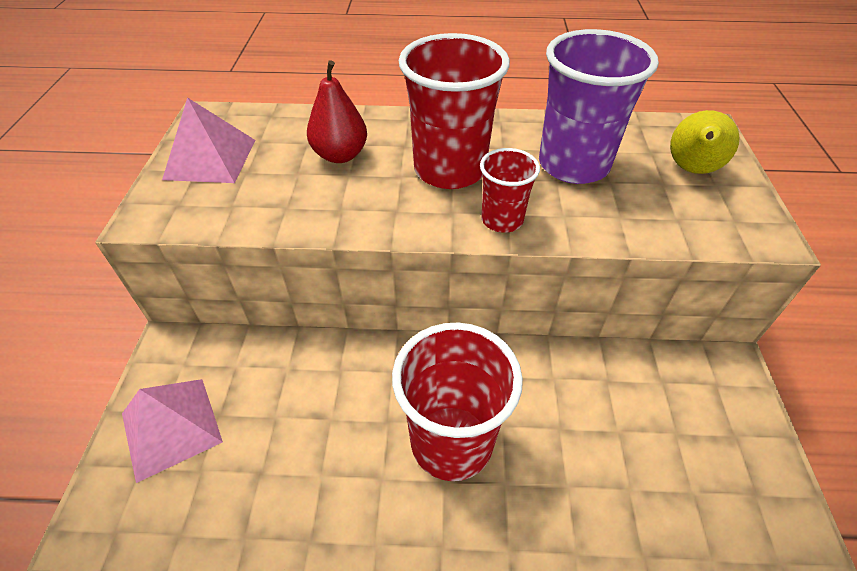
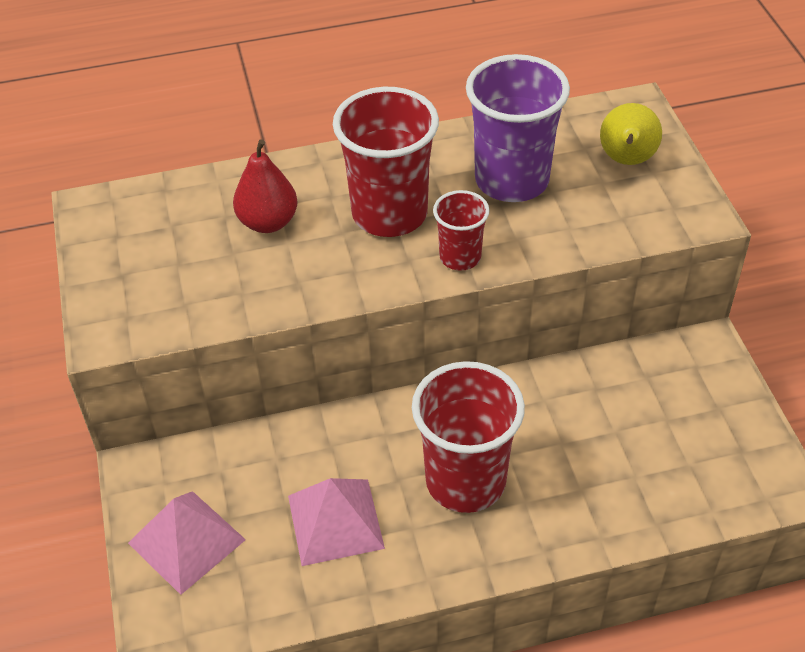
camera: 15 degrees left, 0 degrees up
(210, 159) = (129, 258): pink pyramid -> pink pyramid (335, 521)

